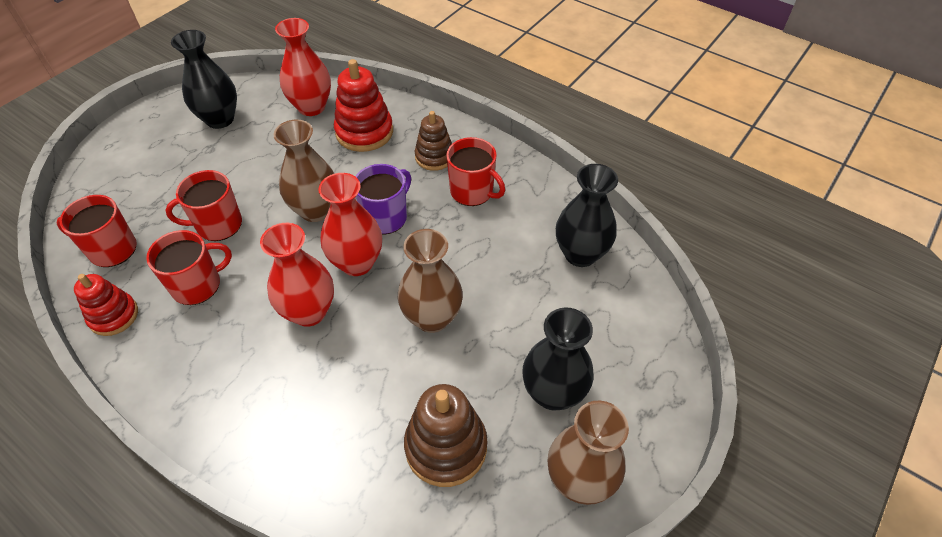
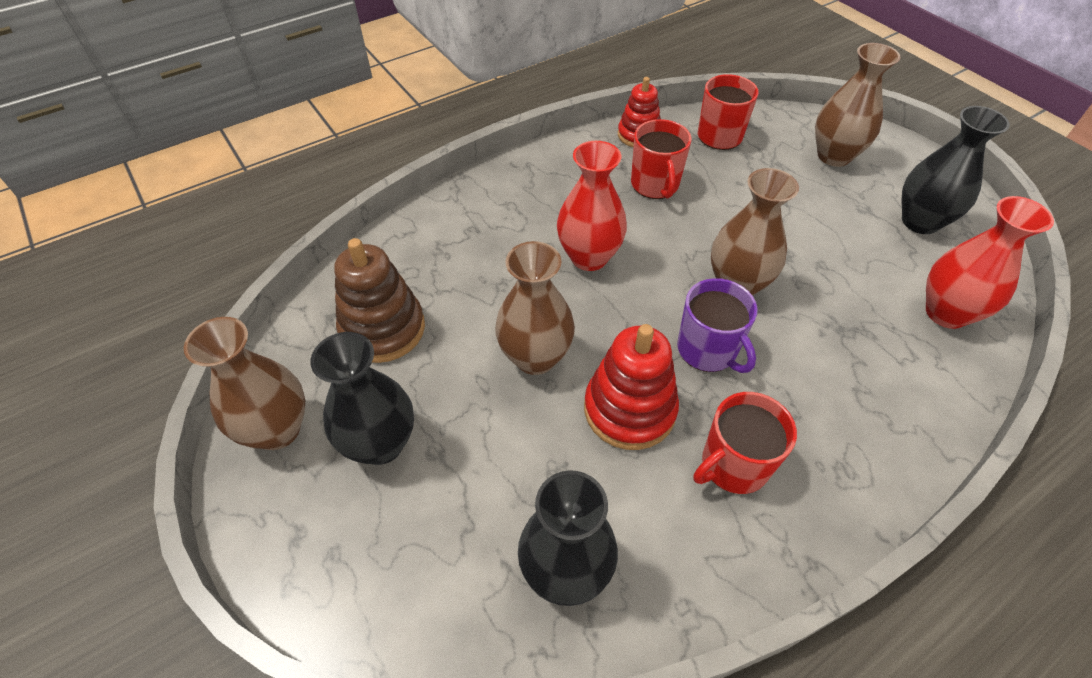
camera: 110 degrees right, 0 degrees up
(140, 169) = (834, 156): none -> brown vase
(218, 225) = (734, 205): red mug -> none
(357, 263) = (641, 307): red vase -> none
(364, 132) = (885, 362): red stacking toy -> red stacking toy (629, 409)
(434, 157) = (819, 436): brown stacking toy -> none

